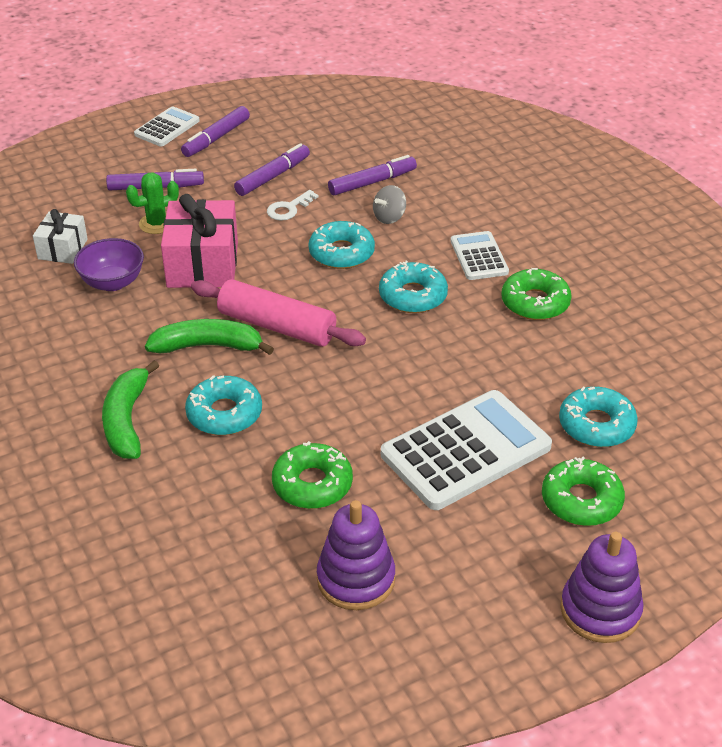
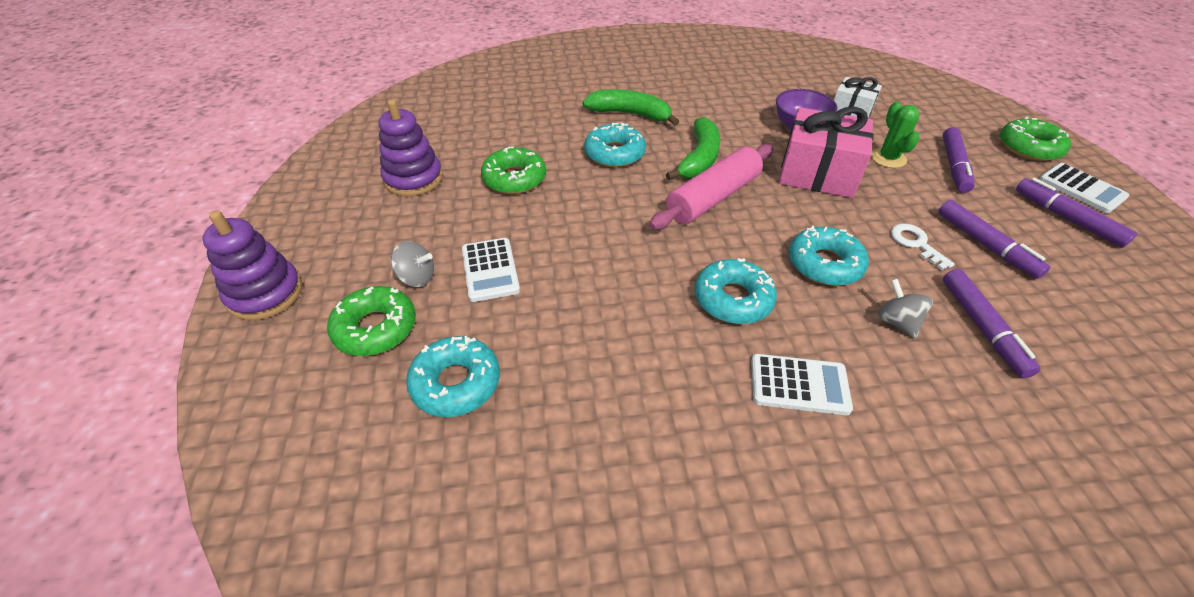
camera: 110 degrees right, 5 degrees up
(466, 451) = (490, 270): white calculator -> white calculator, size x0.54
(507, 500) = (417, 277): none -> grey spinning top
(535, 302) = (687, 410): green donut -> green donut (1029, 147)

